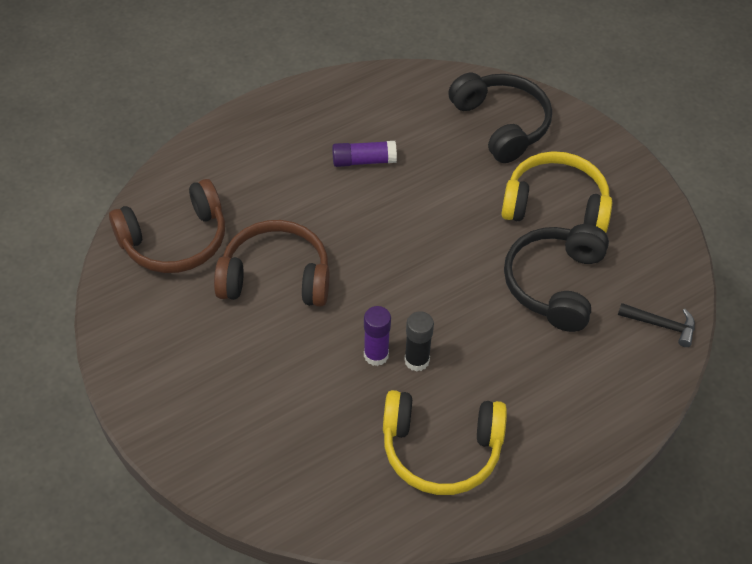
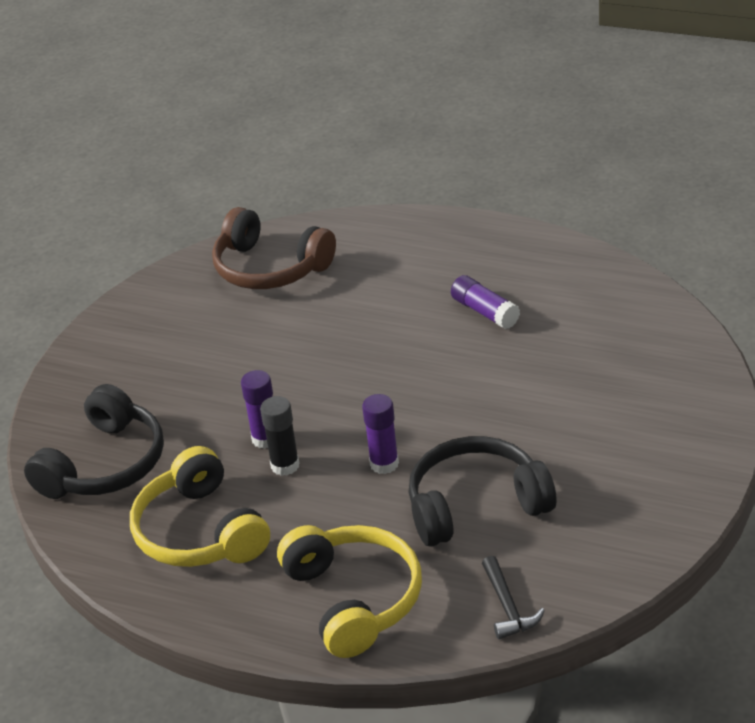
camera: 60 degrees right, 15 degrees down
(276, 277) = (290, 339): brown headphones -> none
(469, 306) = (384, 464): none -> purple glue stick
(501, 124) = (645, 366): black headphones -> black headphones (104, 464)
(555, 205) = (581, 455): yellow headphones -> yellow headphones (353, 599)

